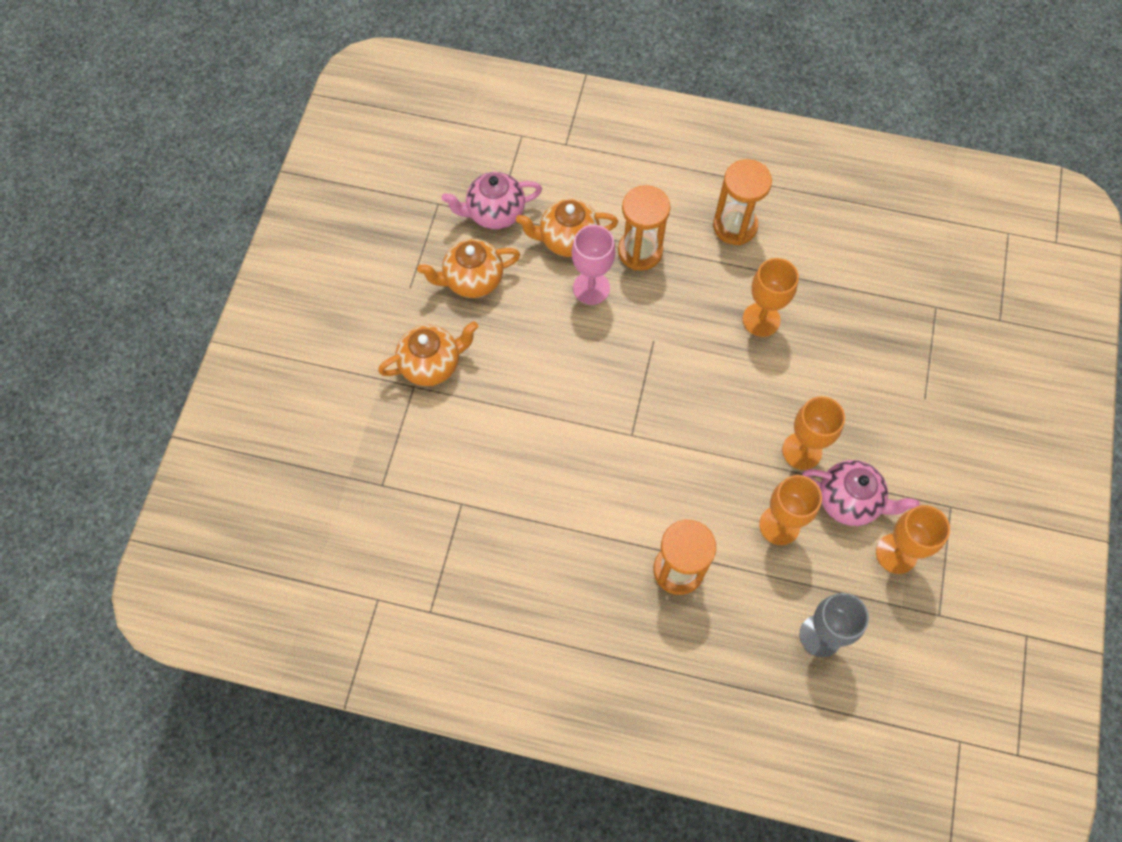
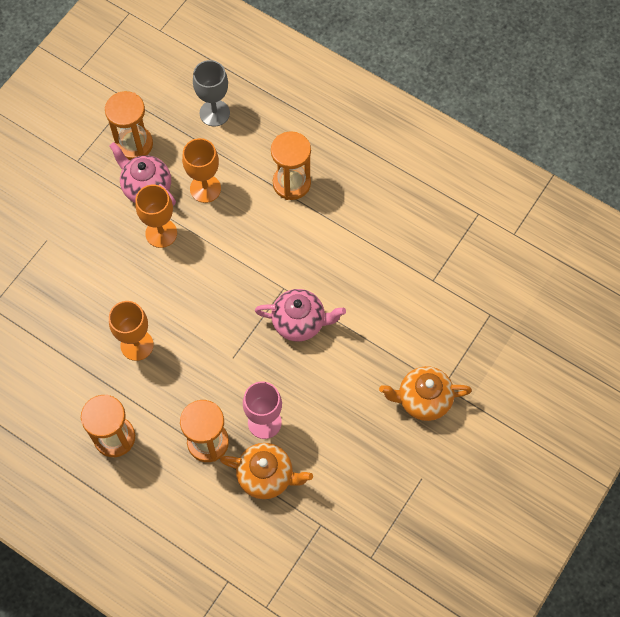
camera: 160 degrees left, 0 degrees up
(472, 280) = (364, 466): orange teapot -> none
(494, 213) = (322, 527): pink teapot -> pink teapot (299, 322)
(896, 553) = (134, 144): orange goblet -> orange hourglass

